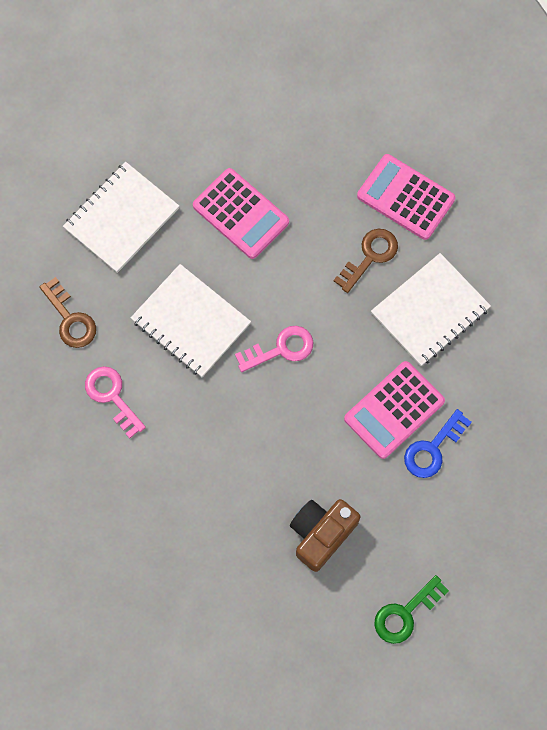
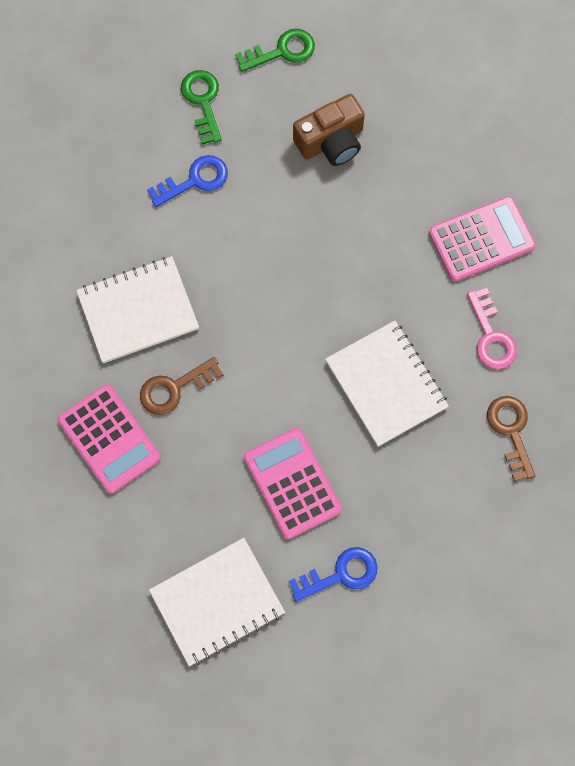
camera: 160 degrees left, 0 degrees up
(121, 218) = (423, 524): white notebook -> white notebook (217, 602)
(176, 158) = (340, 574): none -> blue key
(280, 349) = (304, 325): pink key -> none
(394, 410) = (216, 228): pink calculator -> pink calculator (481, 239)
(459, 530) = (203, 102): none -> green key

